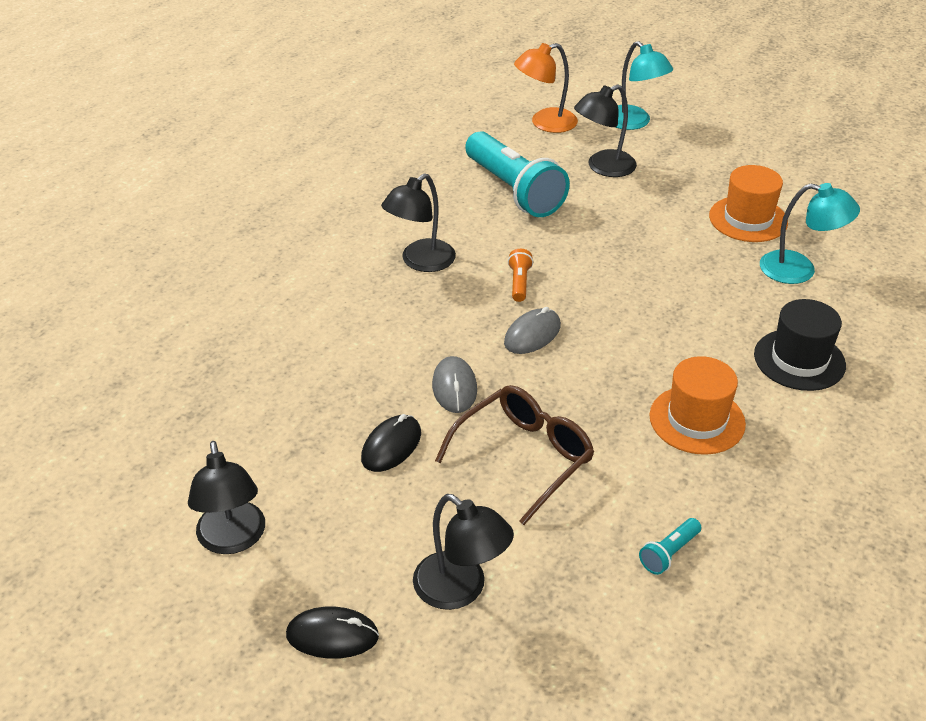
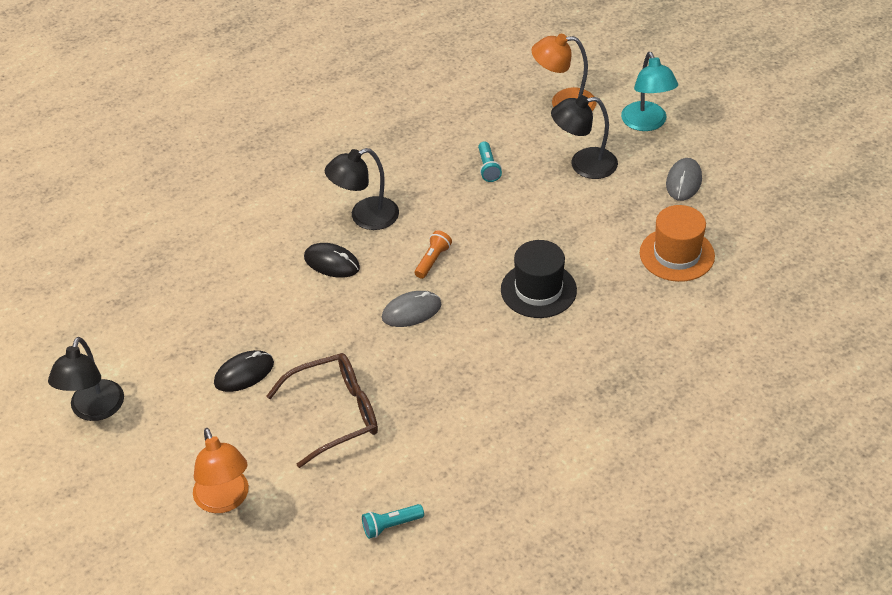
camera: 25 degrees right, 5 degrees up
(332, 635) = (120, 502): black mouse -> black mouse (332, 263)
(454, 387) = (321, 339): grey mouse -> grey mouse (683, 181)
(460, 590) = (224, 500): black lamp -> orange lamp
(514, 190) = (488, 168): turquoise flashlight -> turquoise flashlight, size x0.41
(697, 420) = (491, 427): orange hat -> none
(799, 270) = (683, 318): turquoise lamp -> none
(799, 360) = (616, 402): black hat -> black hat (538, 290)

